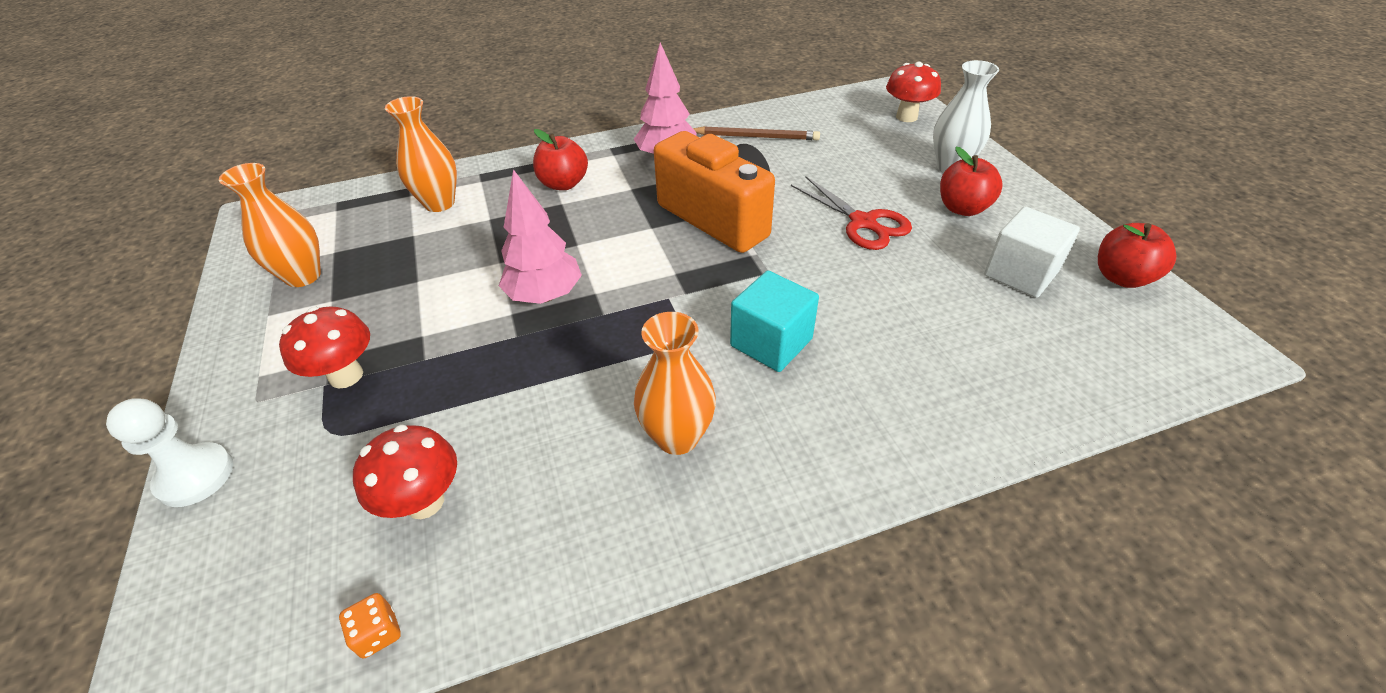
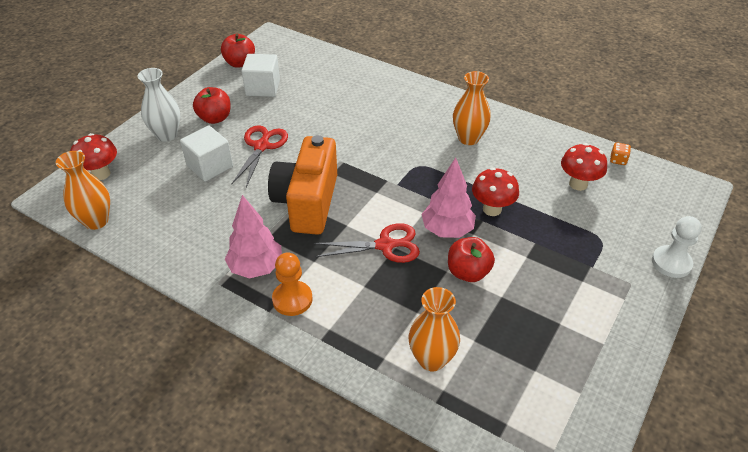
camera: 130 degrees left, 0 degrees up
(303, 276) = (566, 362): orange vase -> orange vase (96, 221)
(346, 376) = (578, 263): red mushroom -> red mushroom (492, 209)
(563, 184) = (341, 303): red apple -> red apple (468, 272)
(589, 239) = (385, 245): none -> red scissors
(605, 162) = (292, 299): none -> orange pawn
(756, 137) = (187, 235): brown pencil -> none
(771, 342) = (389, 138): turquoise cube -> none
(857, 177) = (210, 166): none -> white cube

